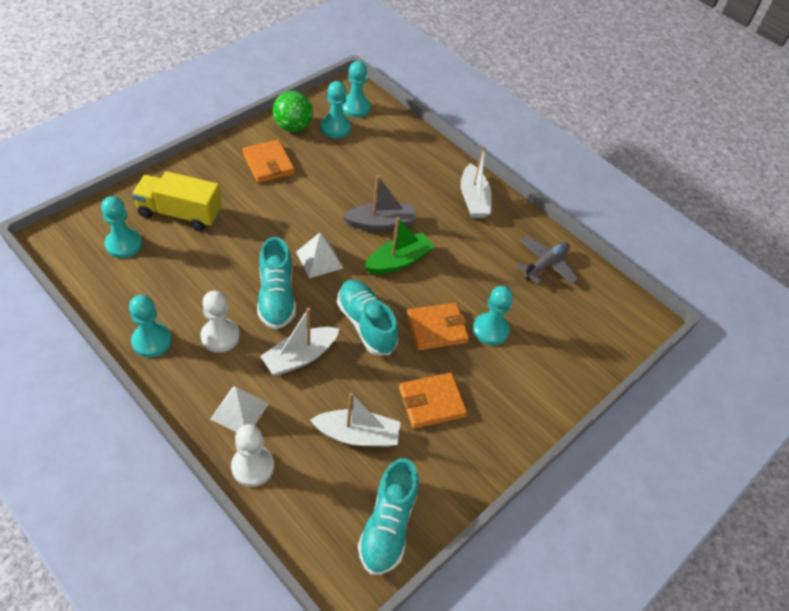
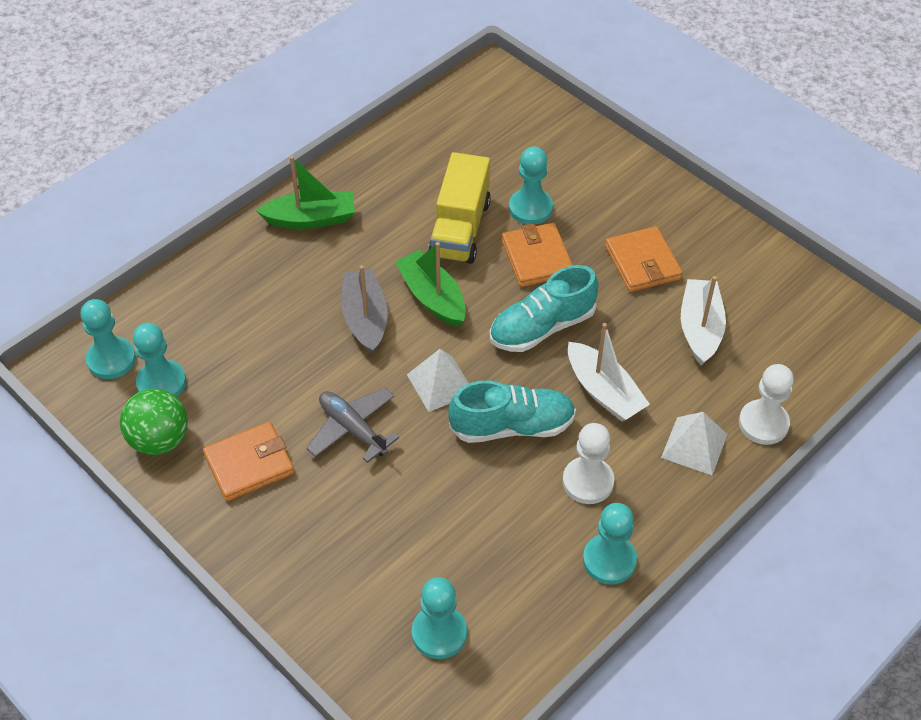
camera: 85 degrees left, 0 degrees up
(180, 213) = (366, 568): yellow truck -> yellow truck (460, 229)
(388, 525) = (799, 298): turquoise shoe -> none
(473, 199) = (311, 219): white boat -> green boat
(545, 265) = (421, 153): grey plane -> grey plane (352, 429)

